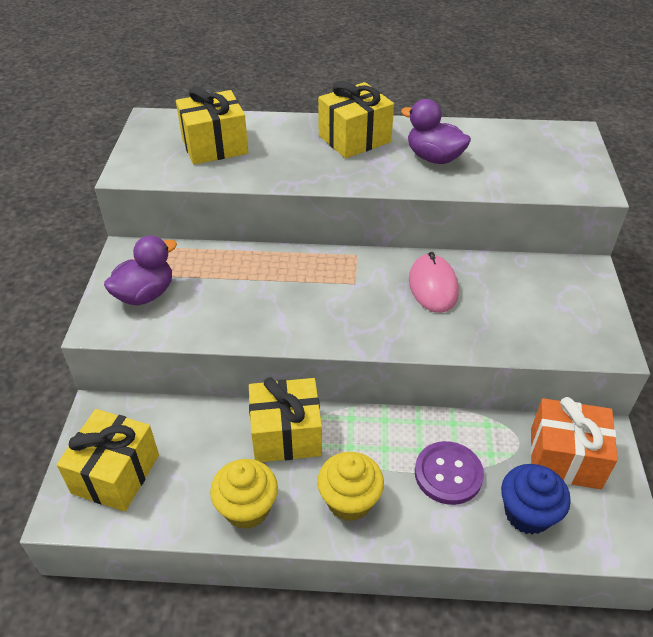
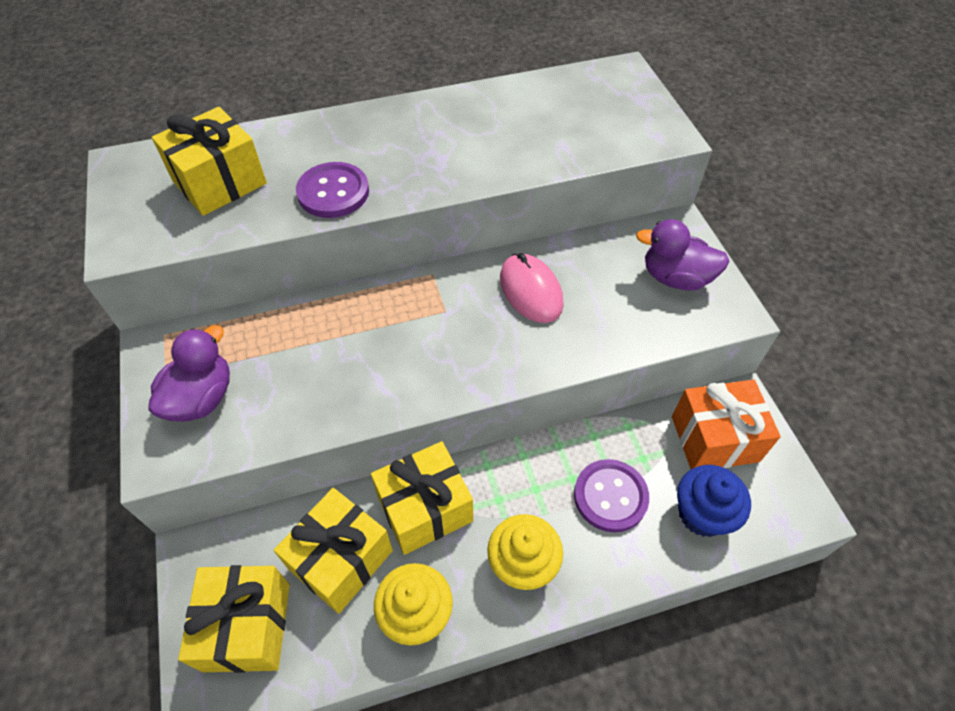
camera: 20 degrees left, 10 degrees up
(295, 169) = (333, 192): none -> purple button
(354, 139) = (387, 133): yellow gift -> yellow gift (341, 560)
(434, 158) = (487, 138): purple duck -> purple duck (675, 278)

